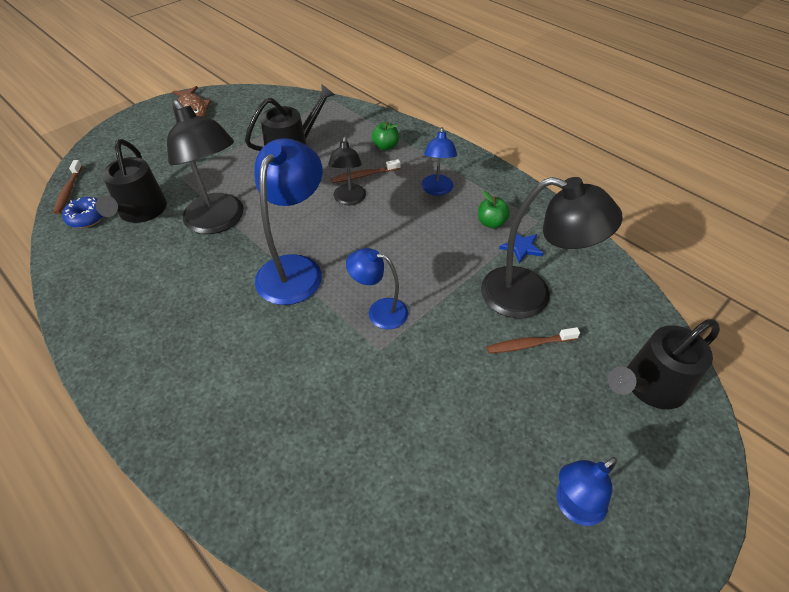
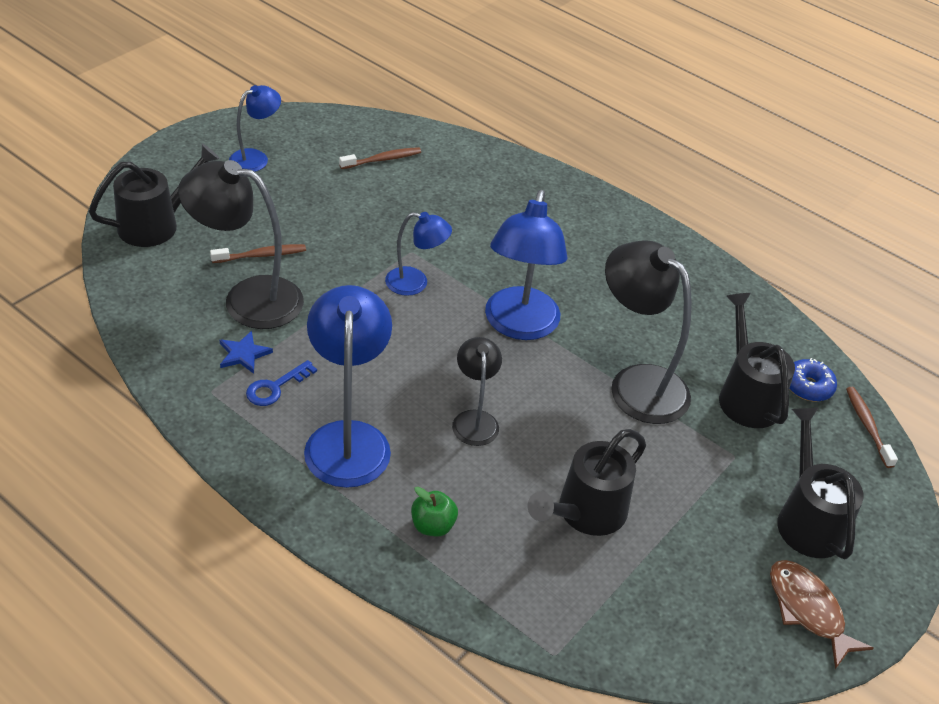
camera: 170 degrees right, 5 degrees down
(159, 144) = (807, 518): none -> black watering can
(364, 175) = (460, 463): brown toothbrush -> brown toothbrush (382, 160)
(437, 190) = (348, 438): blue lamp -> blue lamp, size x1.77
(491, 223) = (276, 387): green apple -> blue key

